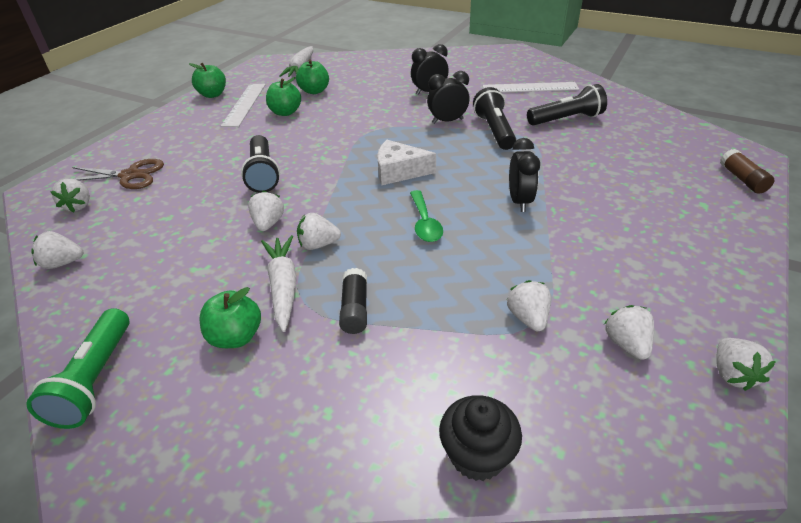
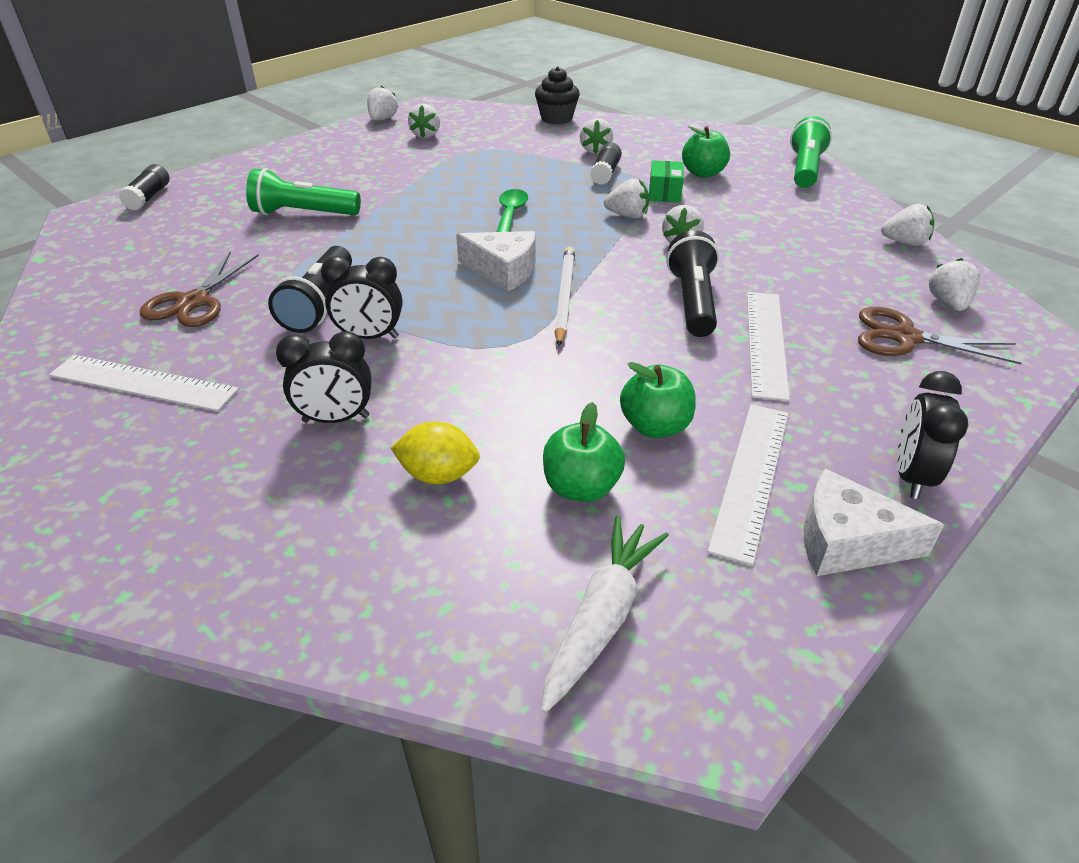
camera: 165 degrees left, 0 degrees up
(212, 95) = (847, 541): green apple -> white cheese
(221, 157) = (765, 342): none -> white ruler
(283, 287) = (664, 193): white carrot -> green box
(349, 162) = (564, 296): none -> white pencil
(372, 85) = (438, 475): none -> yellow lemon
(519, 201) = (395, 217): black clock -> black clock (911, 476)
(528, 318) = (477, 152): white strawberry -> white strawberry (595, 150)
(566, 119) = (193, 302): black flashlight -> brown scissors
(596, 189) = (303, 214): none -> green flashlight
(742, 179) = (149, 197): brown glue stick -> black glue stick

